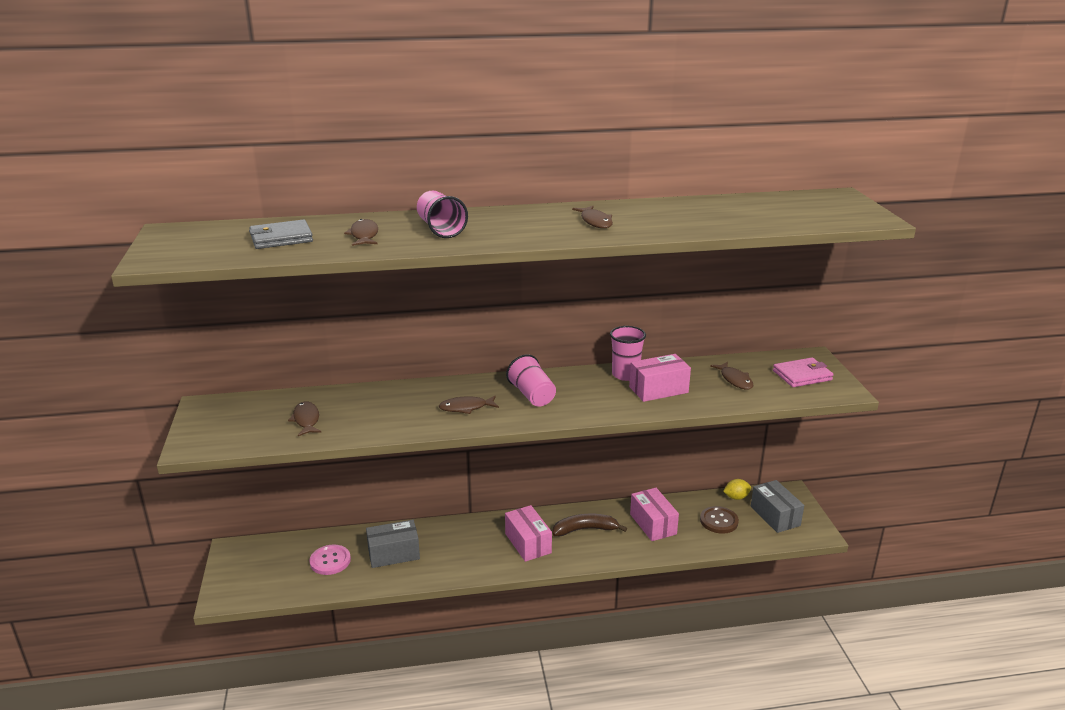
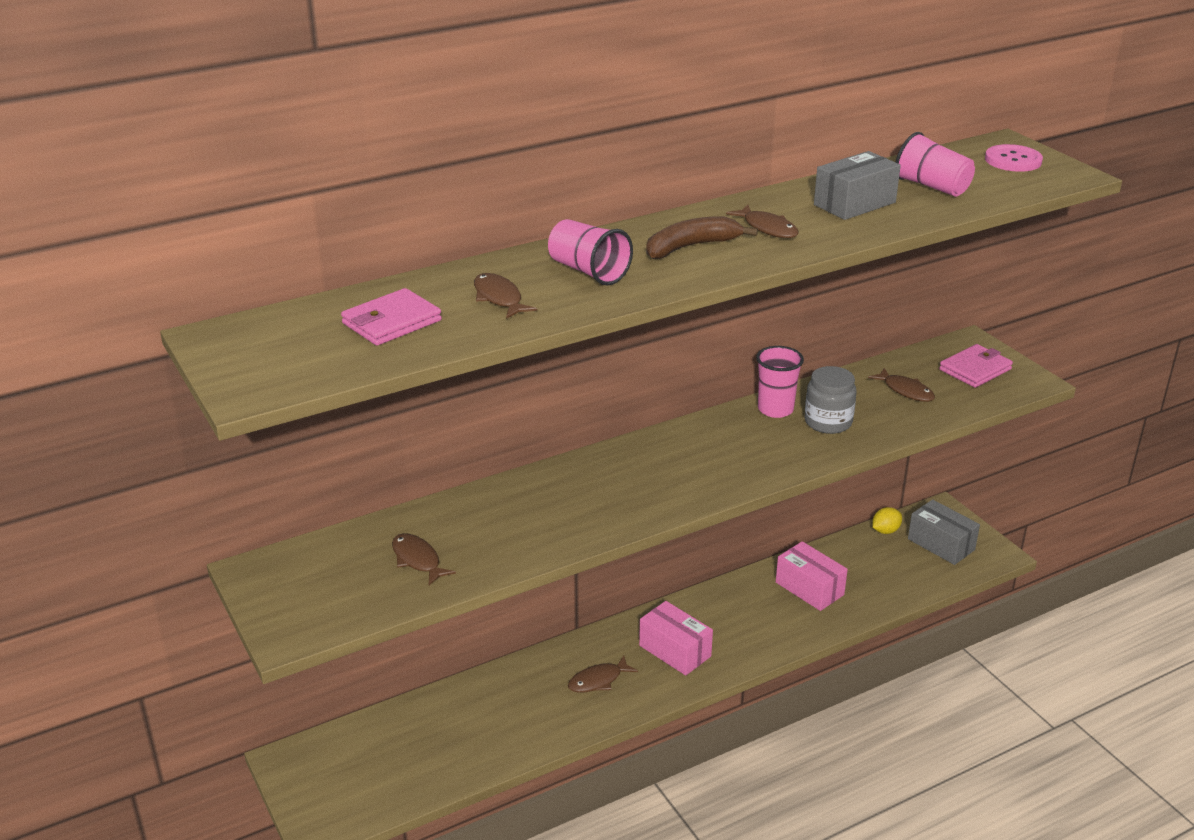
camera: 20 degrees left, 5 degrees up
(281, 238) = (391, 322): grey wallet -> pink wallet
(330, 561) = (434, 740): pink button -> pink button (1013, 160)
(394, 554) = (513, 709): grey box -> grey box (854, 203)
(466, 408) = (614, 497): brown fish -> brown fish (598, 680)
(532, 395) = (683, 461): pink cup -> pink cup (932, 187)
(585, 530) = (733, 616): brown banana -> brown banana (690, 247)
(658, 390) = (828, 422): pink box -> grey jar
(719, 521) = (882, 566): brown button -> none

